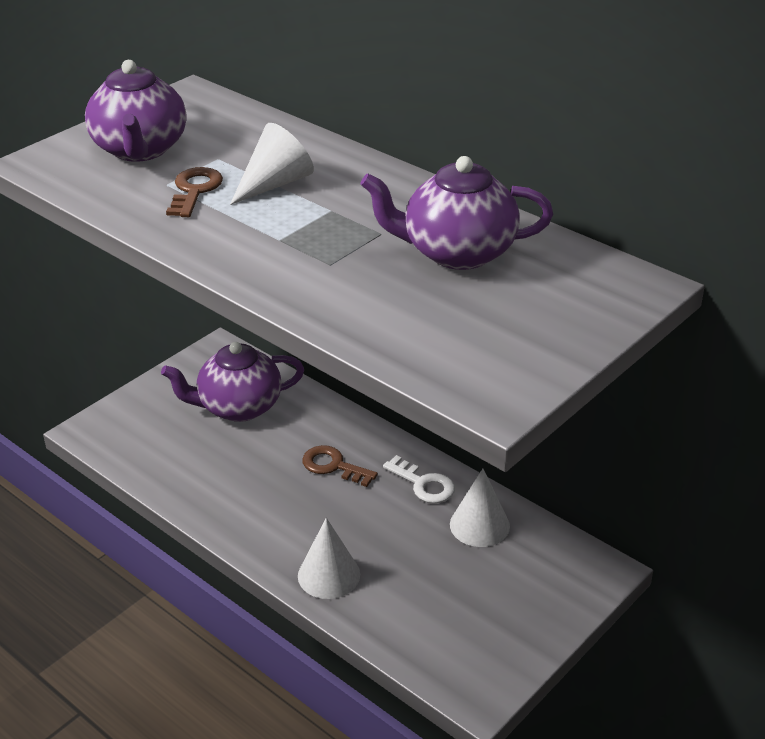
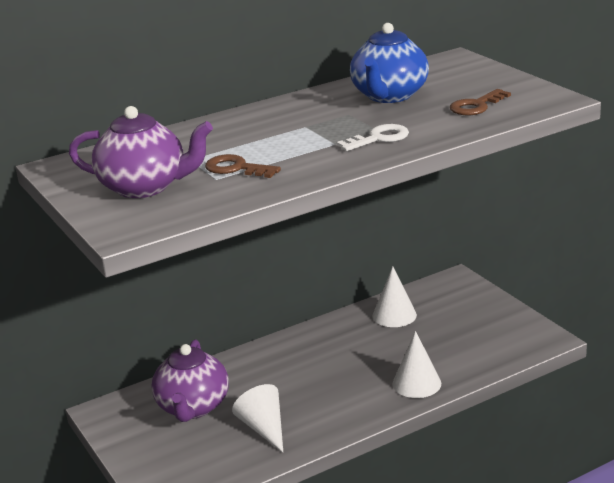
camera: 70 degrees left, 10 degrees down
(275, 183) = (250, 141): white cone -> white cone (263, 428)
(333, 466) = (297, 368): brown key -> brown key (476, 106)
(424, 484) = (340, 331): white key -> white key (379, 138)
(457, 252) = (389, 96): purple teapot -> blue teapot

